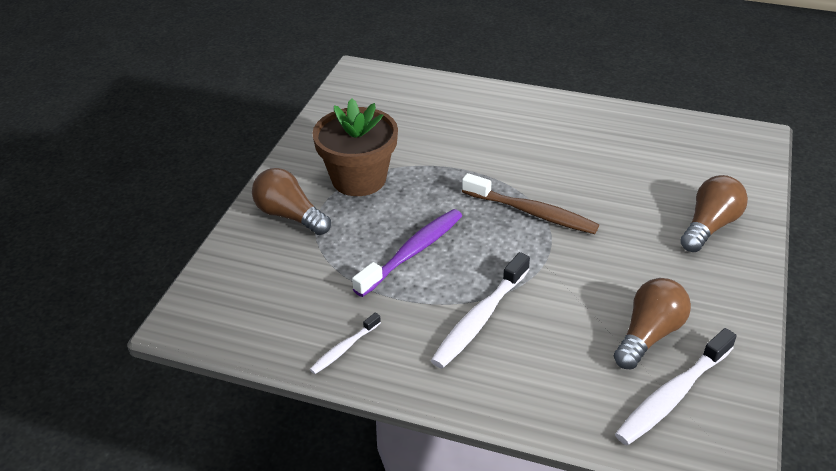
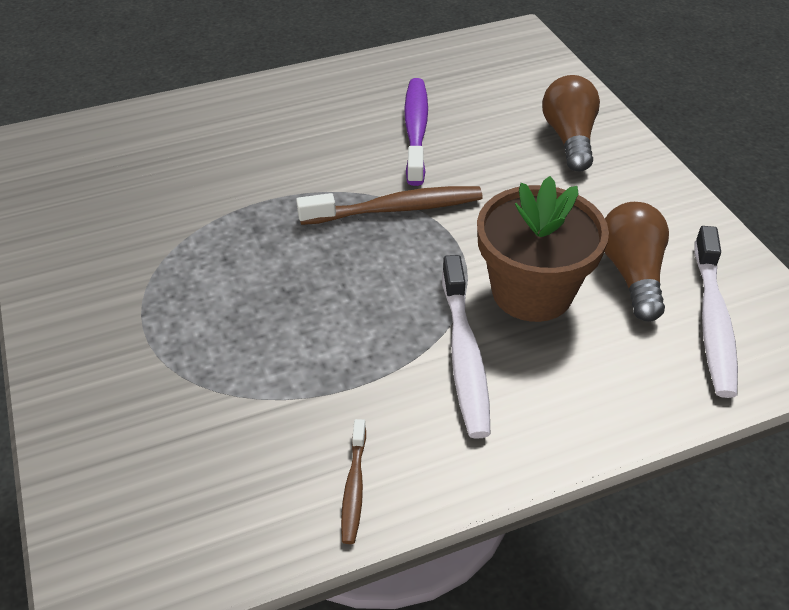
camera: 40 degrees left, 5 degrees up
(290, 215) = (112, 364): brown light bulb -> none
(344, 349) = (354, 488): white toothbrush -> brown toothbrush
(359, 179) = (158, 271): brown flower pot -> brown flower pot (532, 292)
(413, 252) = (314, 322): purple toothbrush -> purple toothbrush (416, 130)

